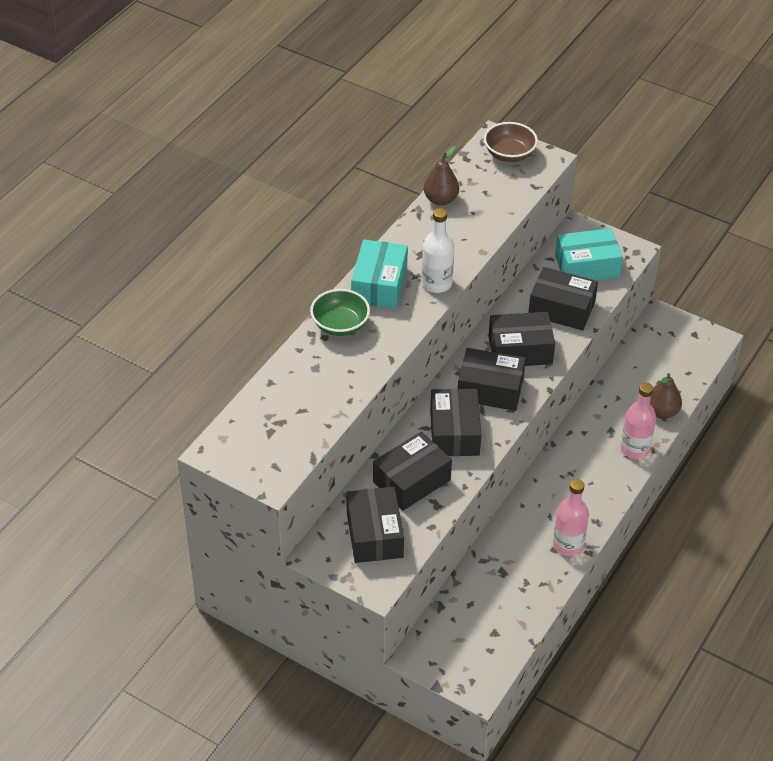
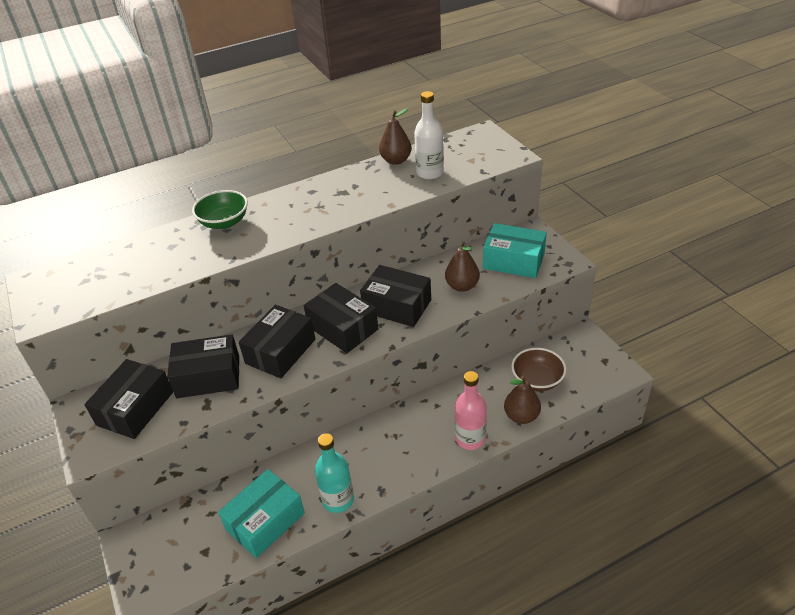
camera: 35 degrees right, 5 degrees down
(379, 285) = (285, 204): turquoise box -> turquoise box (265, 521)
(436, 283) = (329, 216): white bottle -> white bottle (430, 173)
(509, 154) = (483, 145): brown bowl -> brown bowl (537, 380)
(561, 309) = (462, 286): black box -> brown pear
(568, 545) = (338, 500): pink bottle -> turquoise bottle

